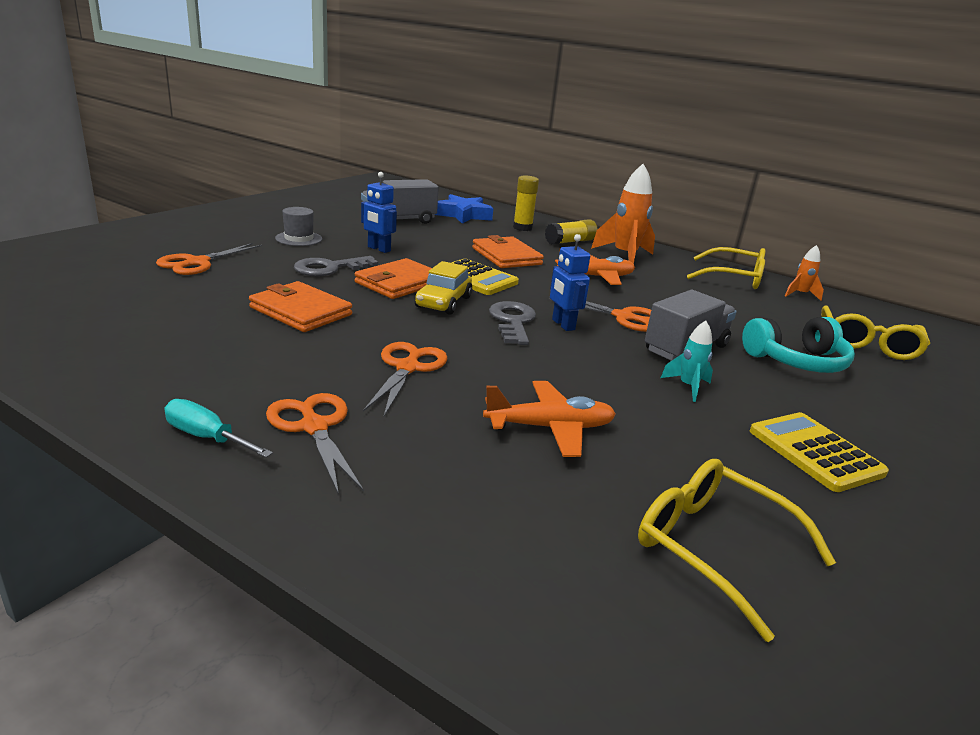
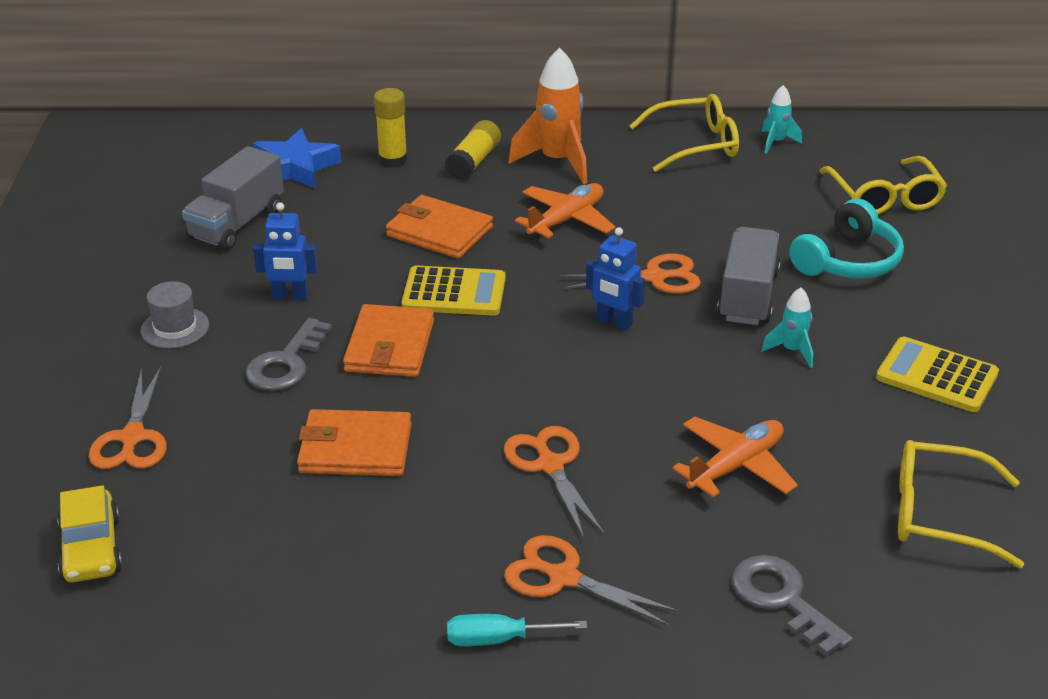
camera: 30 degrees left, 10 degrees up
(443, 302) = (470, 352): yellow car -> yellow car (91, 549)
(512, 321) = (566, 344): grey key -> grey key (782, 599)
(800, 294) = (776, 142): orange rocket -> turquoise rocket

